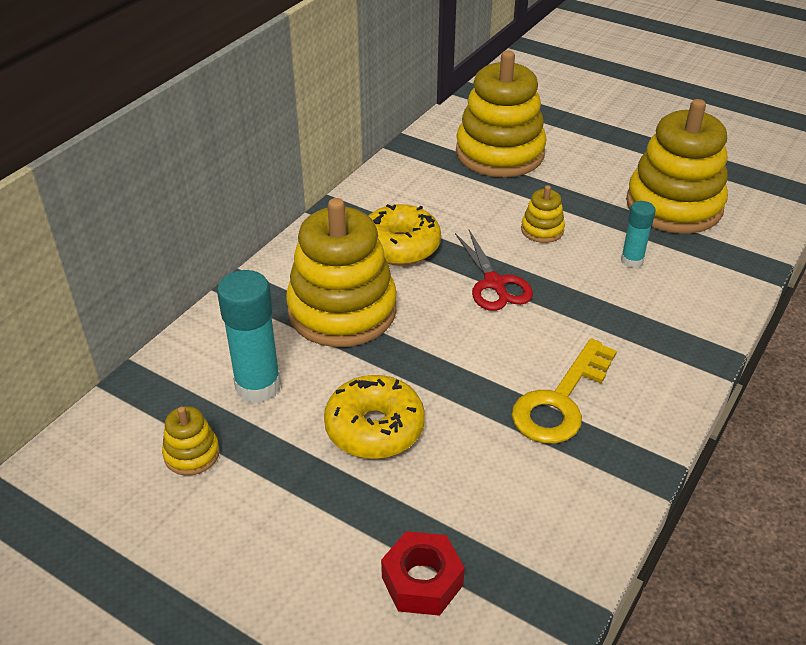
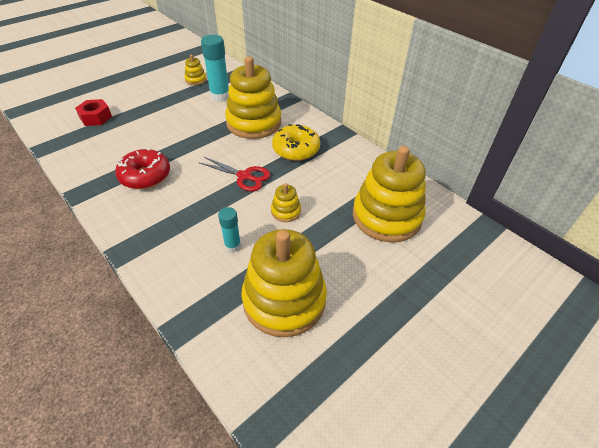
camera: 105 degrees right, 5 degrees up
(374, 428) = (174, 119): yellow donut -> none
(494, 284) = (245, 176): red scissors -> red scissors turned 150 degrees counterclockwise
(560, 401) = (145, 176): yellow key -> red donut

